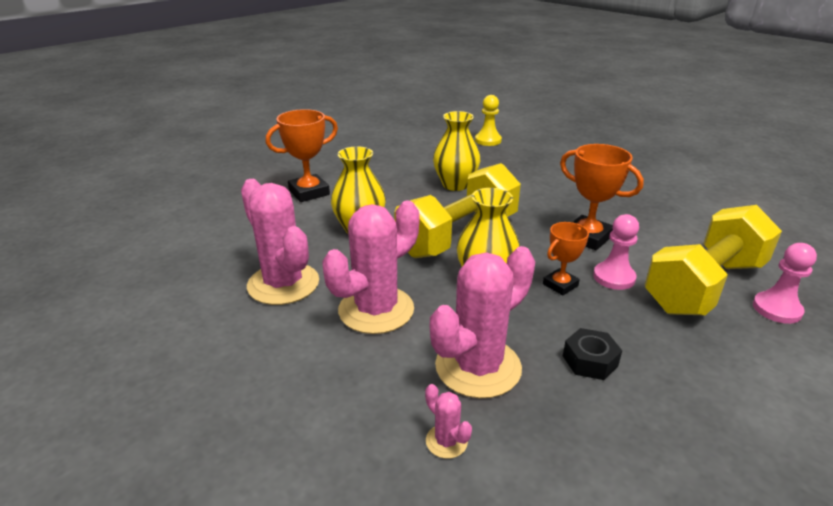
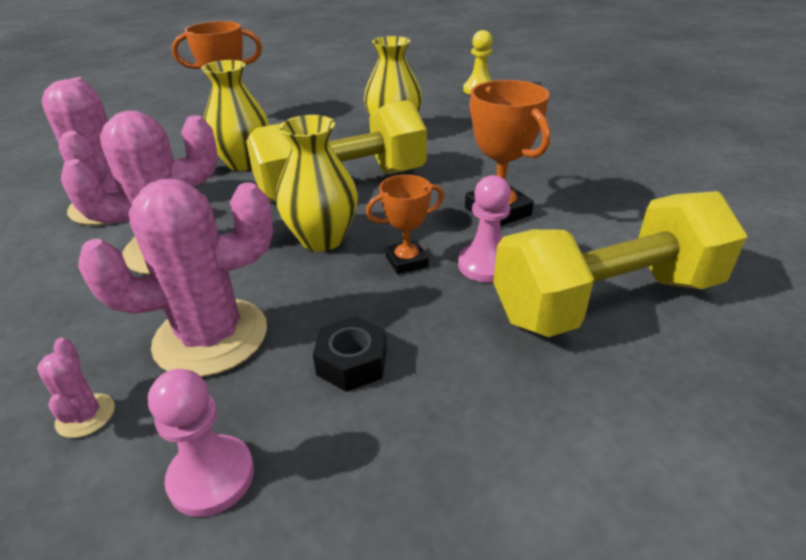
camera: 20 degrees right, 5 degrees up
(776, 309) = (694, 355): pink pawn -> pink pawn (211, 477)

